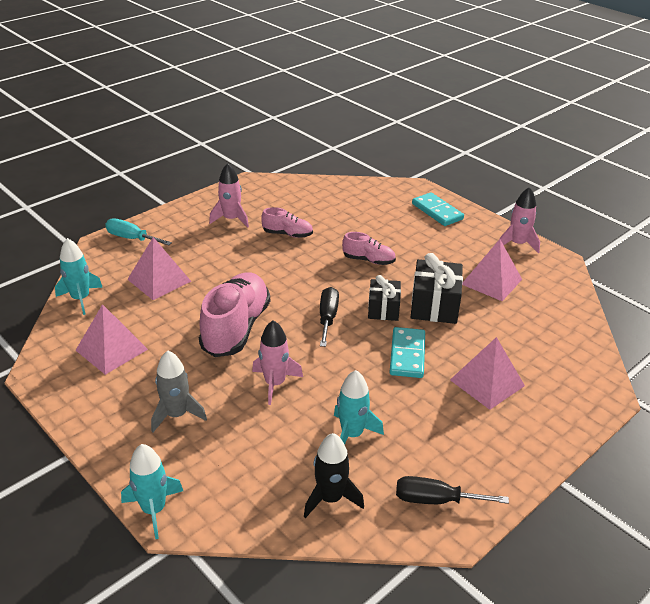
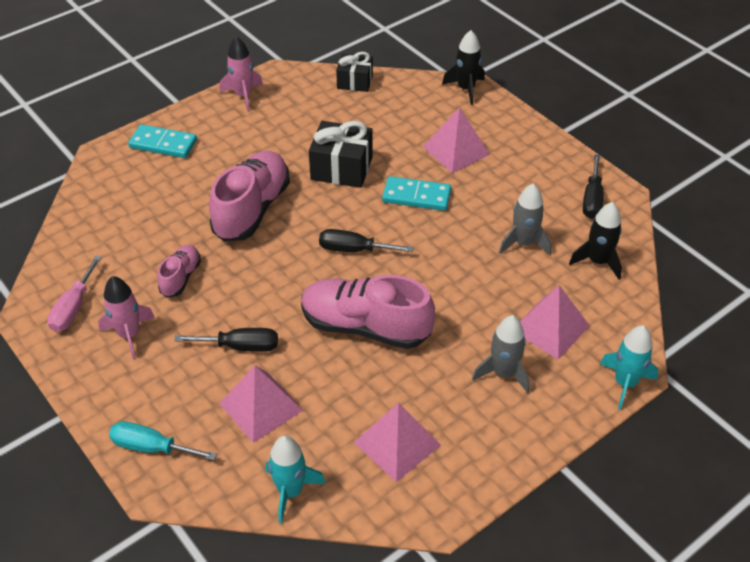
camera: 85 degrees left, 10 degrees up
(131, 238) = (152, 447): turquoise screwdriver -> turquoise screwdriver turned 75 degrees clockwise
(218, 267) = (240, 346): none -> black screwdriver
(256, 196) = (73, 308): none -> pink screwdriver
(275, 383) = (456, 295): pink rocket -> none
(352, 434) = (523, 243): turquoise rocket -> grey rocket
(368, 260) = (252, 209): pink shoe -> pink shoe, size x1.94
(383, 309) = (343, 206): black gift -> black gift (355, 82)
(437, 211) = (163, 144): turquoise domino -> turquoise domino turned 45 degrees clockwise
(491, 281) = (306, 124): pink pyramid -> pink pyramid (550, 328)
(600, 390) = (466, 89): none -> black rocket

